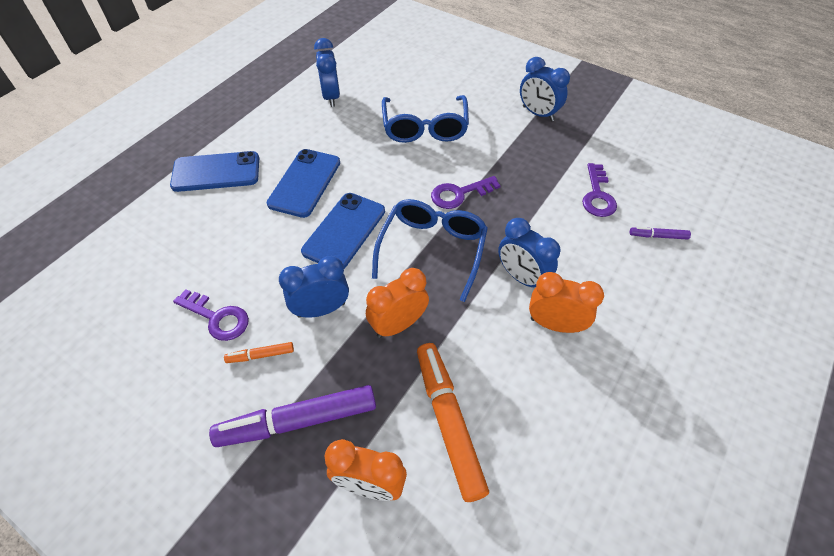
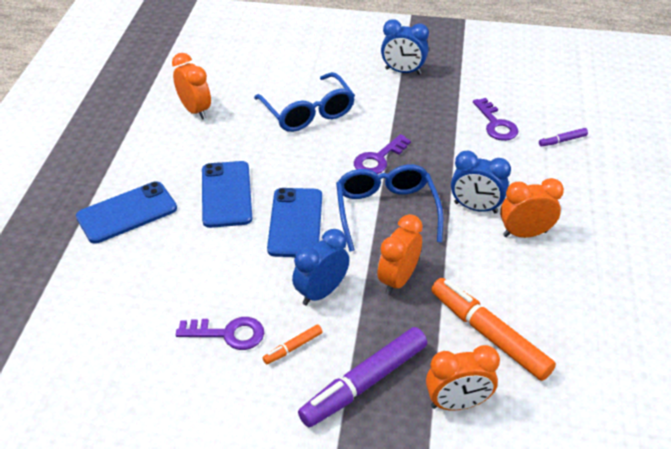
camera: 25 degrees left, 10 degrees down
(331, 97) = (195, 110): blue clock -> orange clock

